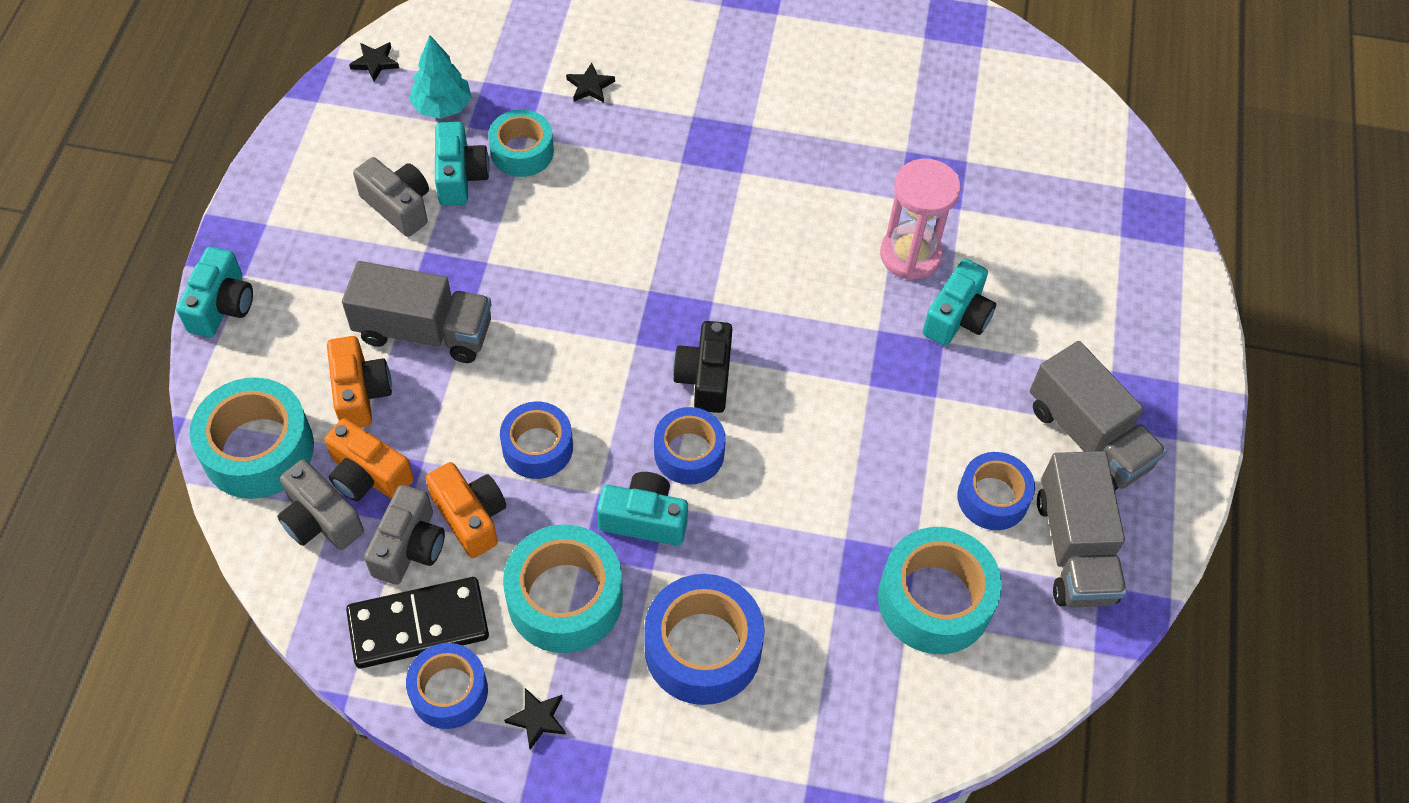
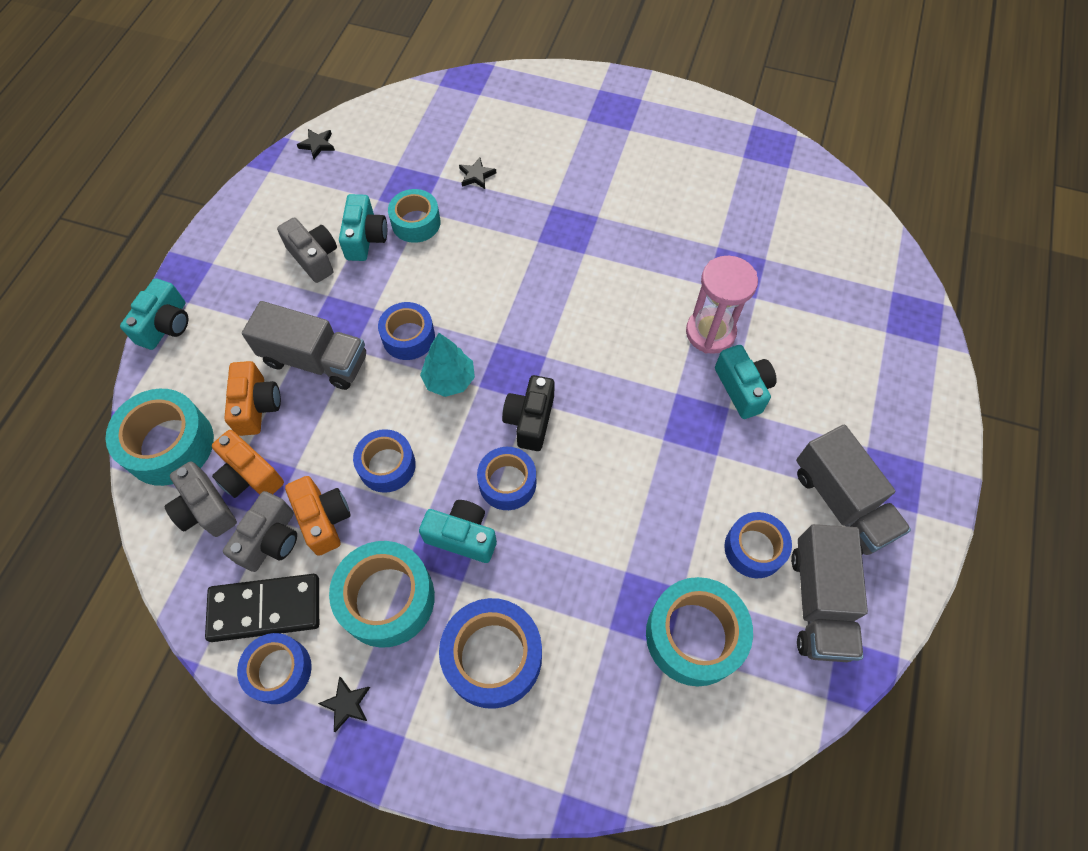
camera: 10 degrees right, 5 degrees up
(442, 107) = (361, 183): turquoise tree -> turquoise tree (449, 380)
(537, 293) = (408, 337): none -> blue tape
(957, 317) = (742, 388): turquoise camera -> turquoise camera turned 60 degrees counterclockwise

